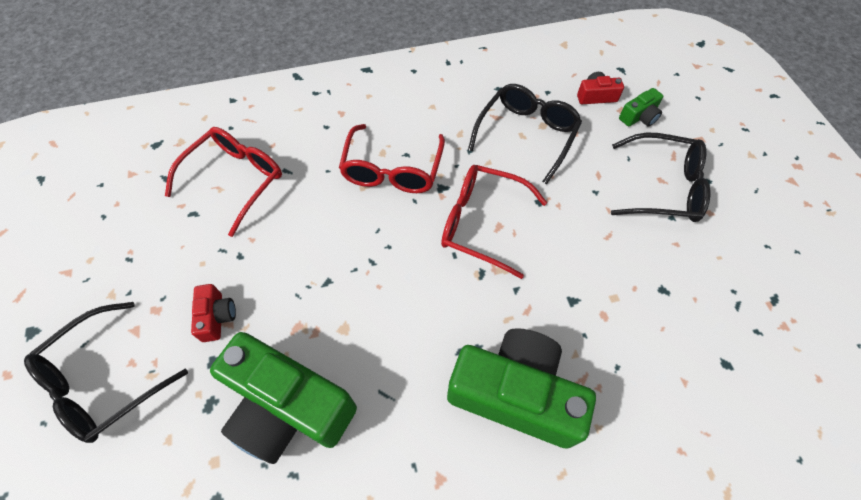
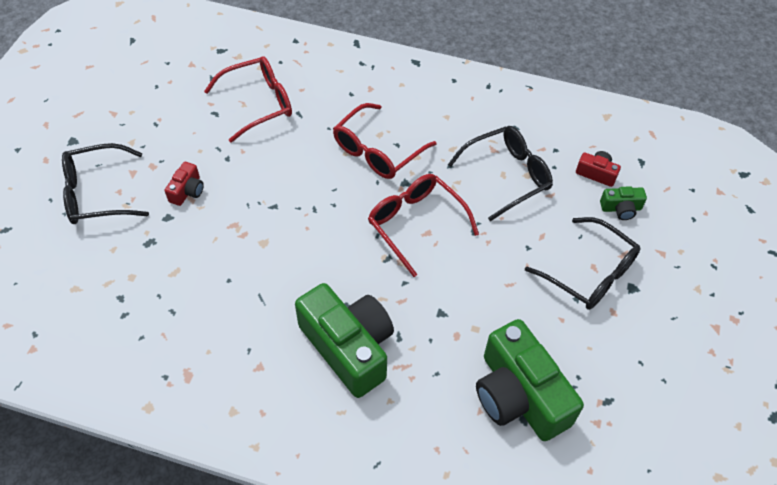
camera: 30 degrees right, 5 degrees down
(288, 407) = (195, 270): green camera -> green camera (519, 395)

